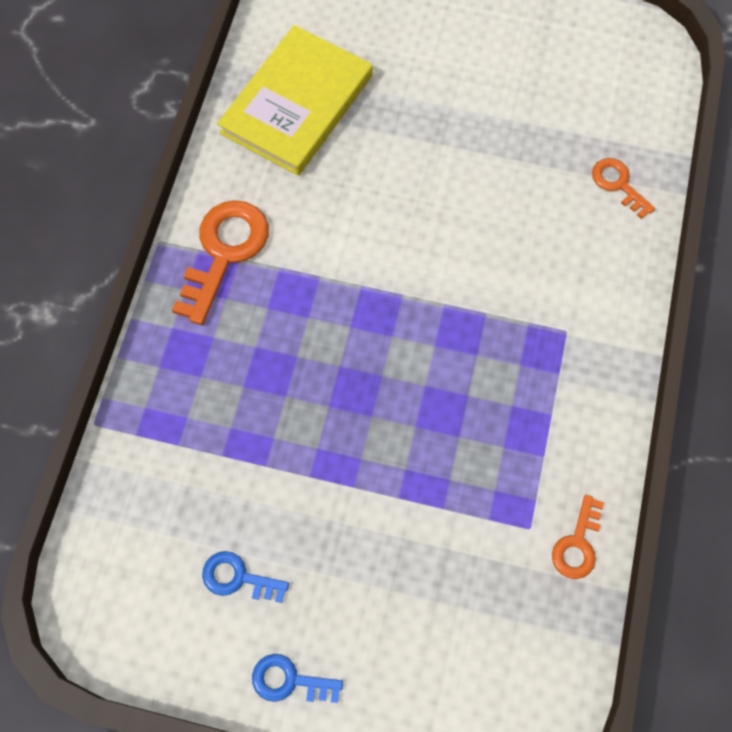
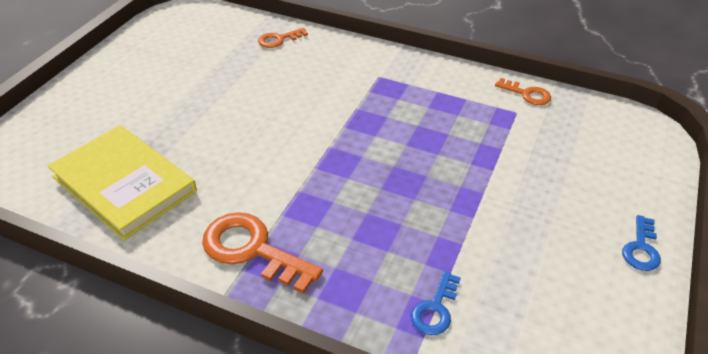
camera: 80 degrees left, 25 degrees down
(238, 578) = (560, 272): blue key -> blue key (435, 309)

